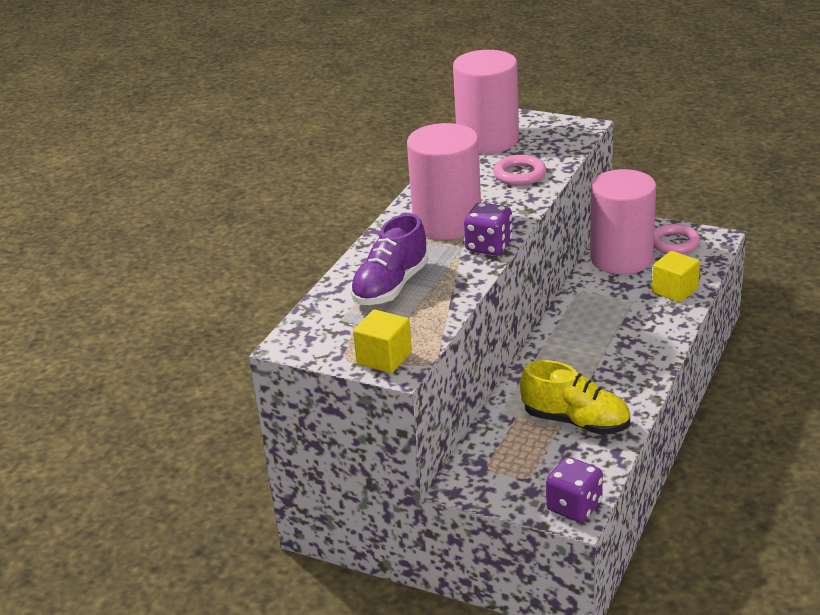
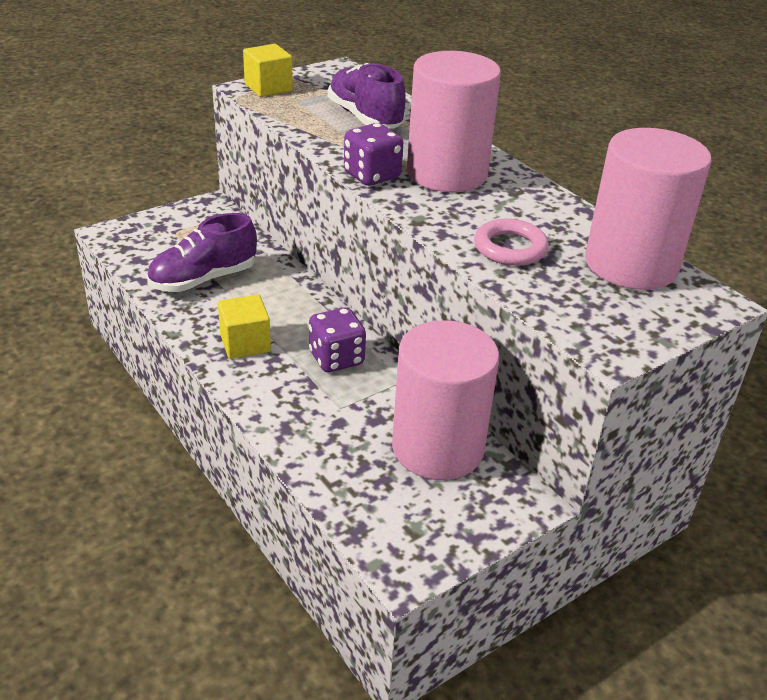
camera: 115 degrees right, 5 degrees up
(574, 507) = (118, 236): purple dice -> purple dice (336, 358)
(576, 422) = (203, 279): yellow shoe -> purple shoe
(674, 243) = (430, 516): pink ring -> none
(674, 290) = (324, 450): yellow cube -> yellow cube (245, 343)

